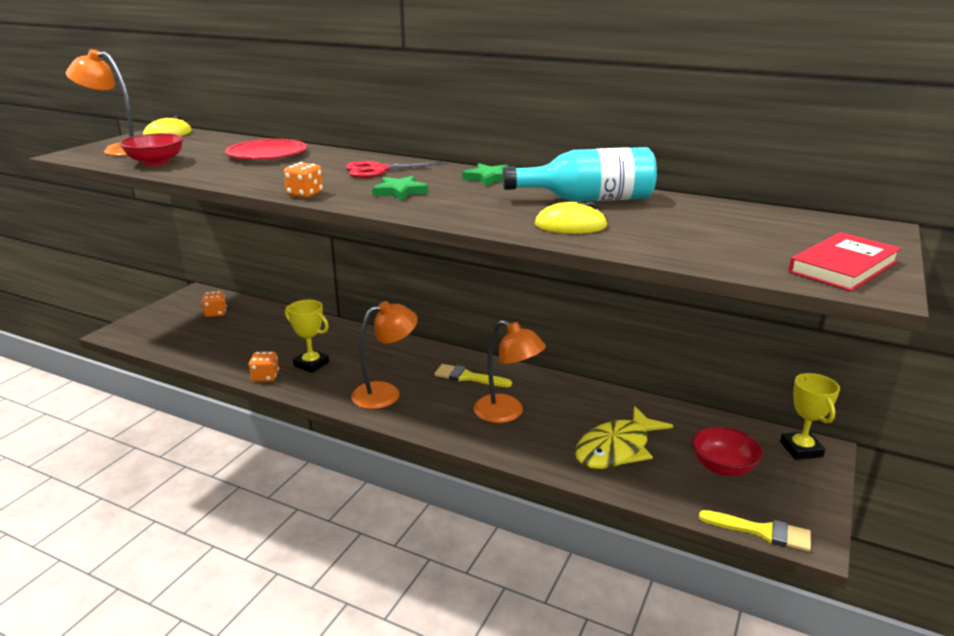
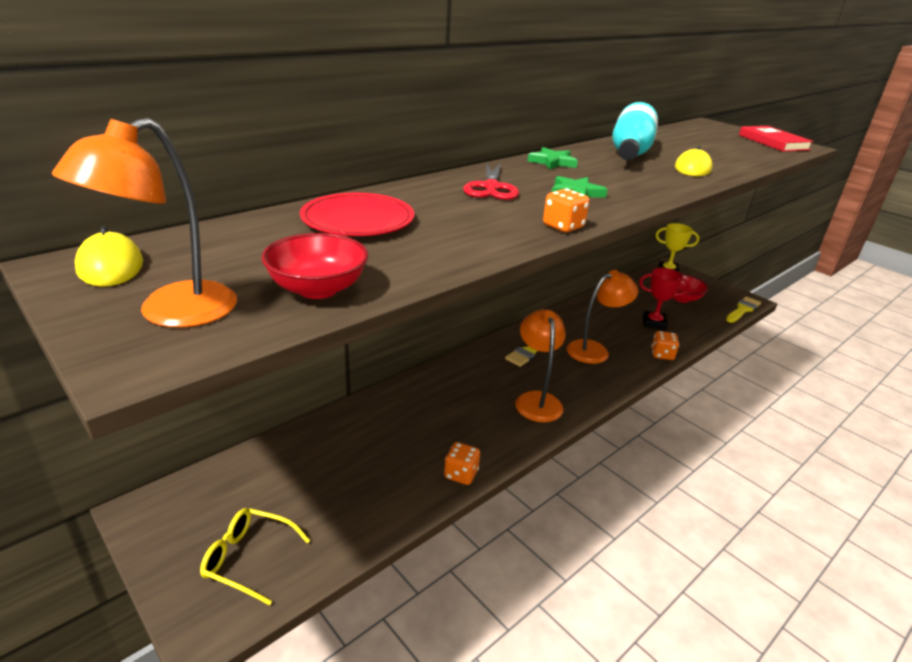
camera: 70 degrees left, 5 degrees up
(166, 329) = (248, 558): none -> yellow glasses
(215, 313) = (242, 497): orange dice -> orange dice (662, 354)
(311, 364) = (452, 435): yellow trophy -> none
(616, 449) = (654, 323): yellow fish -> red trophy

